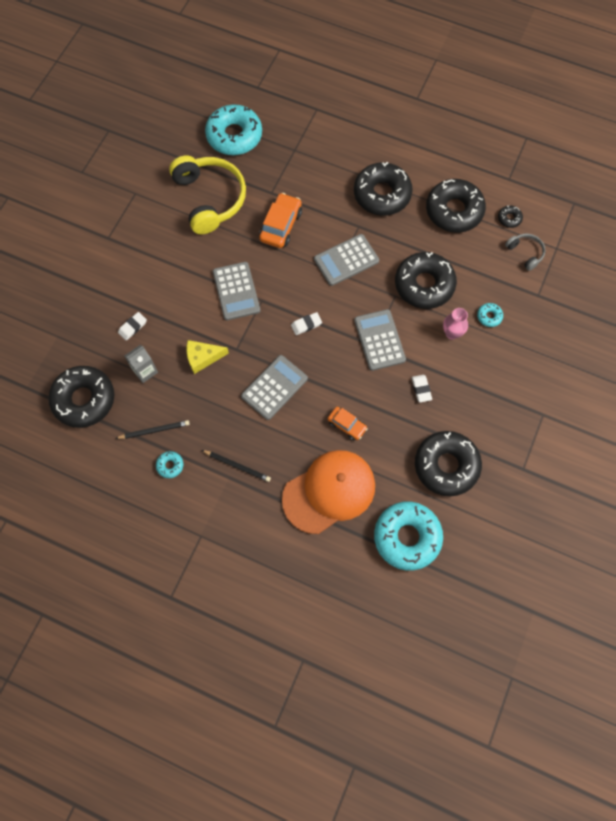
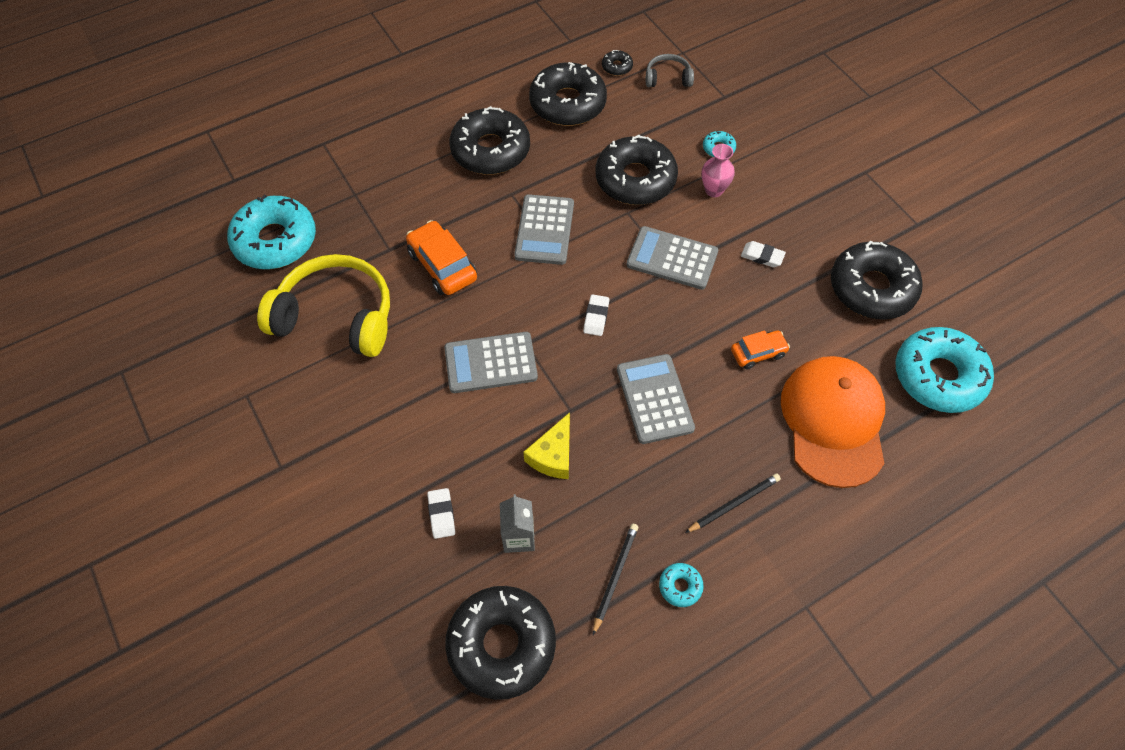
camera: 55 degrees left, 10 degrees down
(236, 291) = (490, 363): grey calculator -> grey calculator turned 150 degrees clockwise

